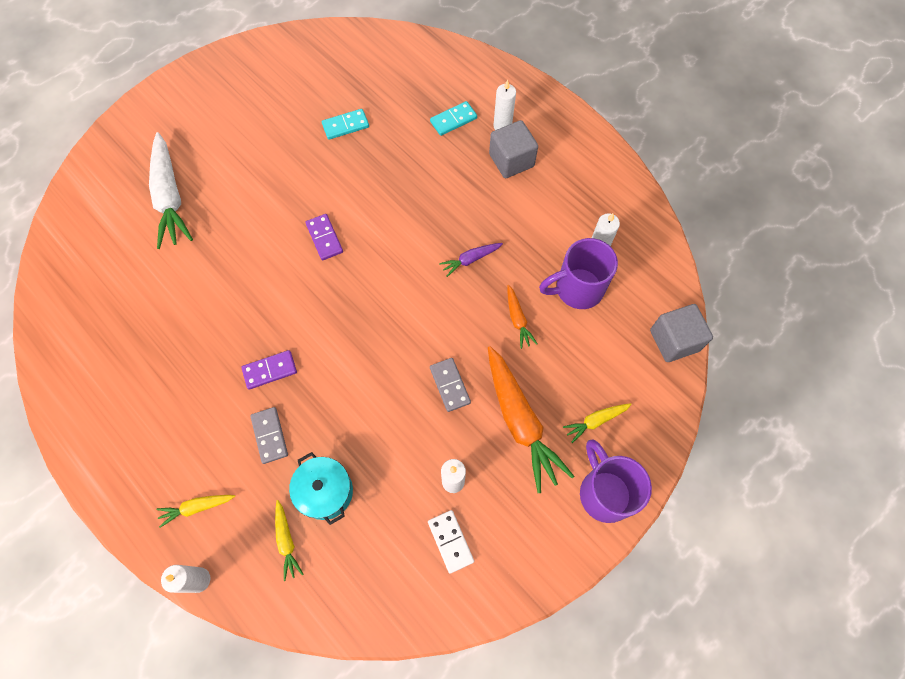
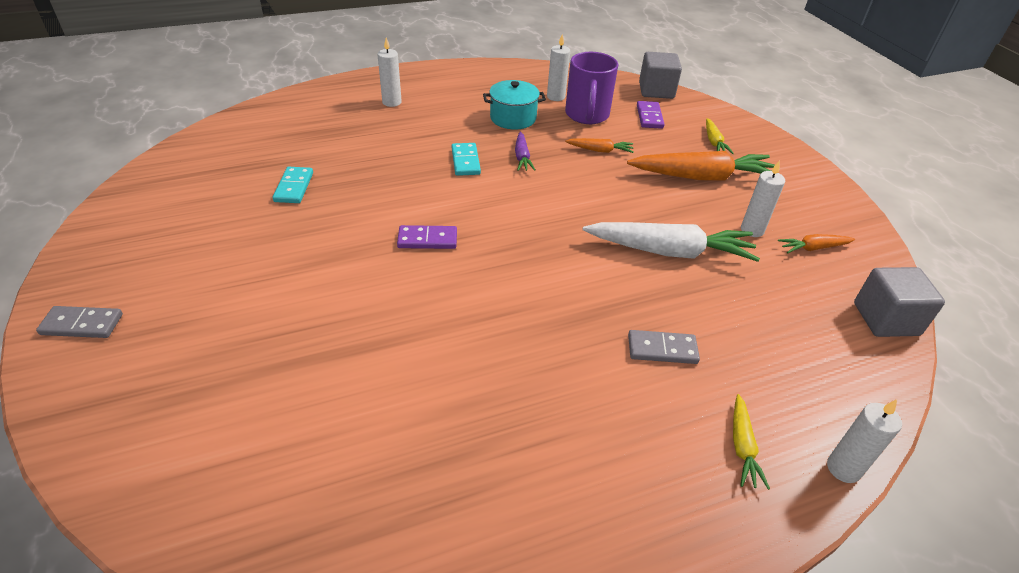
camera: 70 degrees left, 25 degrees down
(170, 198) = (249, 363): white carrot -> white carrot (670, 251)
(270, 370) = (576, 328): purple domino -> purple domino (649, 117)
(286, 541) = (800, 368): yellow carrot -> none
(325, 492) = (744, 320): turquoise pot -> turquoise pot (513, 118)
(450, 385) = (650, 204): grey domino -> grey domino (82, 324)
(450, 541) = (813, 248): white domino -> orange carrot
(453, 120) = (358, 124): turquoise domino -> turquoise domino (465, 161)
(511, 160) = (433, 108): grey cube -> grey cube (885, 319)
(604, 492) = (779, 156): purple mug -> none

